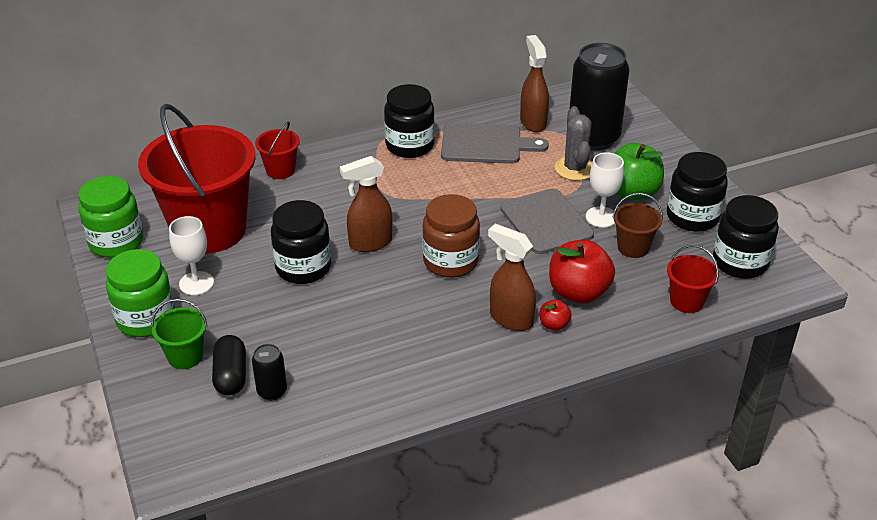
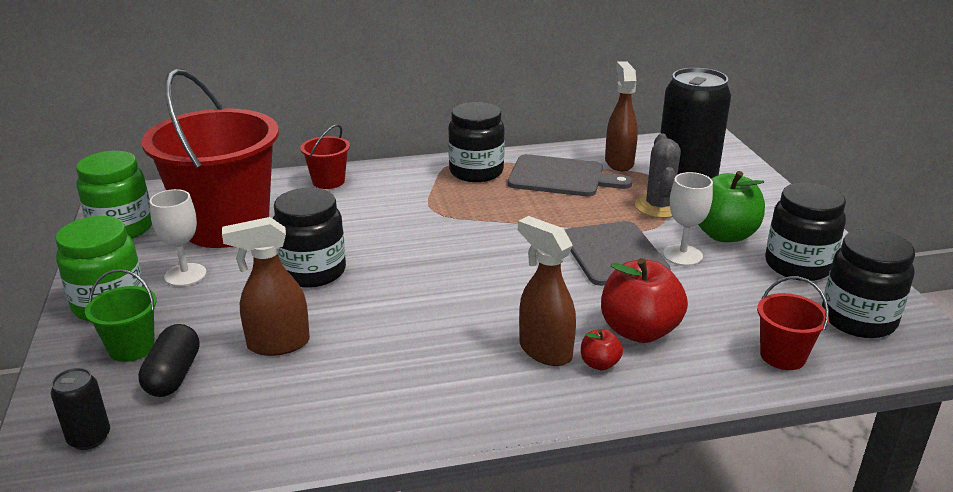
camera: 10 degrees right, 10 degrees down
(272, 391) = (214, 399): black can -> black can (89, 438)
(370, 243) = (399, 255): brown spray bottle -> brown spray bottle (277, 344)
(450, 261) = (487, 282): brown jar -> none
(633, 247) = (718, 290): brown bucket -> none

